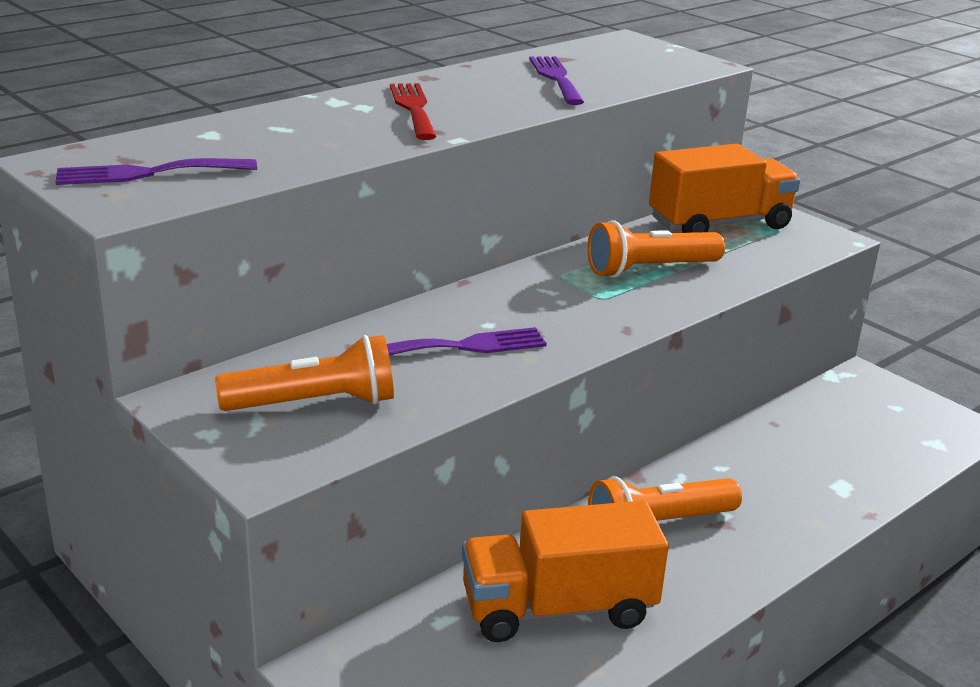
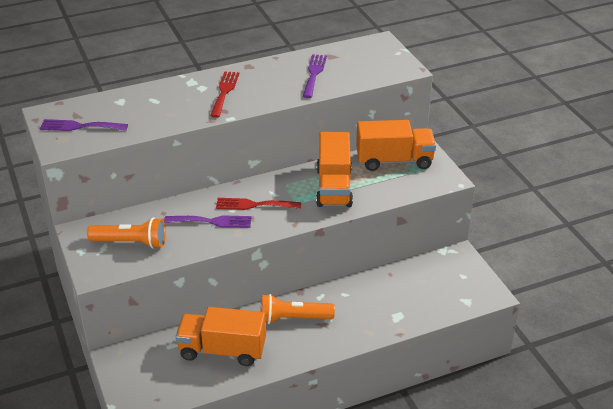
camera: 20 degrees right, 10 degrees up
(525, 311) = (254, 205): none -> red fork
(650, 269) = (334, 187): orange flashlight -> orange truck

